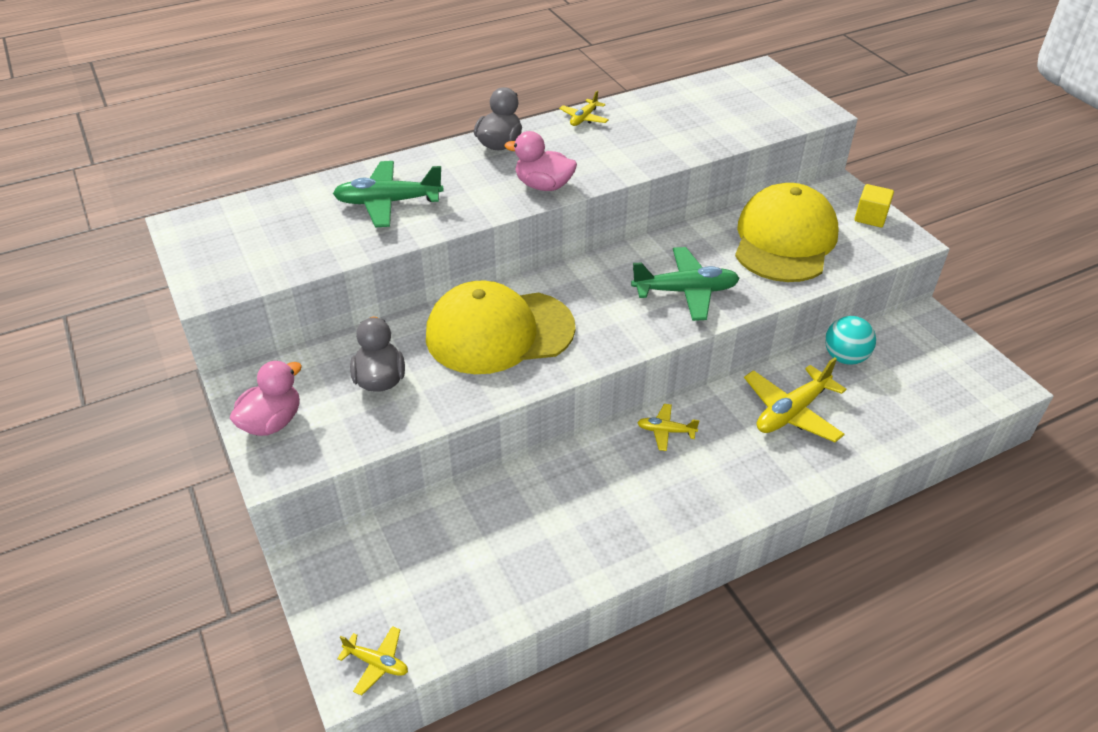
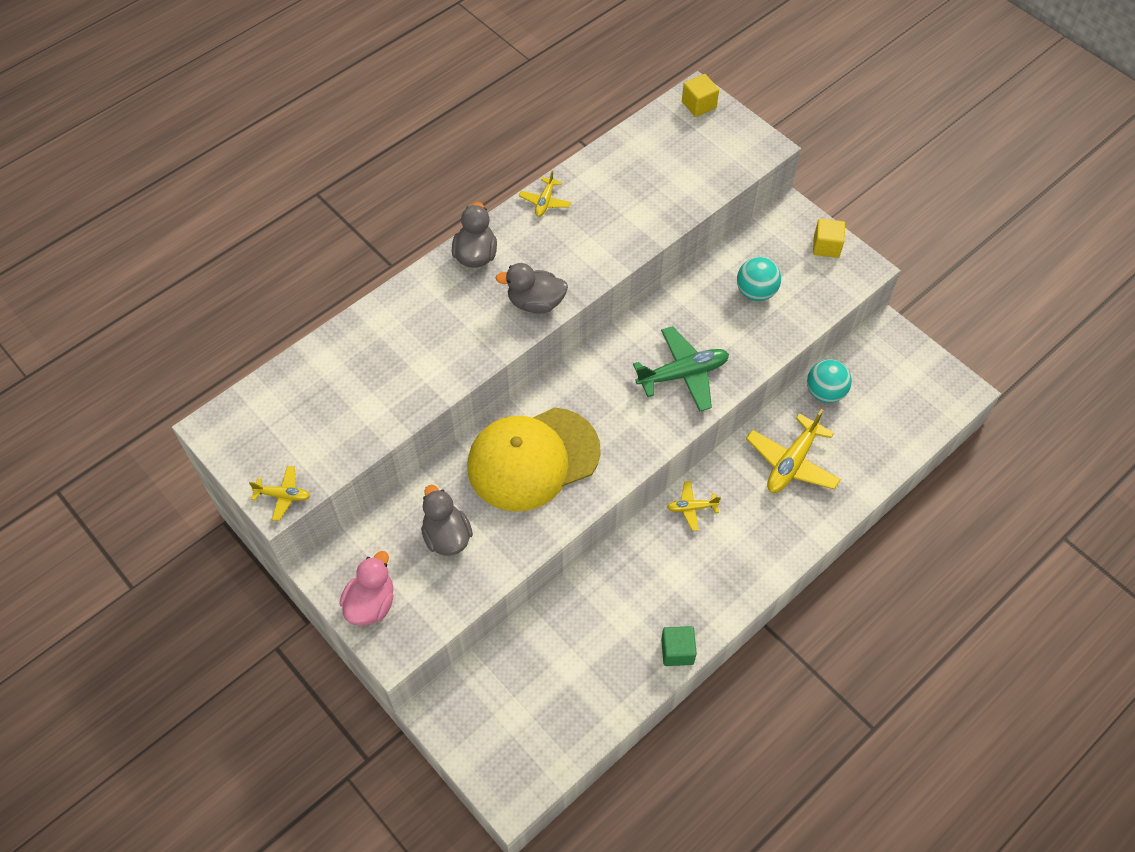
camera: 15 degrees left, 15 degrees up
(377, 663) = (526, 782): yellow plane -> yellow plane (283, 496)
(388, 202) = (398, 356): green plane -> none
(543, 186) = (535, 303): pink duck -> grey duck
(605, 566) = (677, 651): none -> green cube
(761, 76) = (699, 105): none -> yellow cube
(784, 240) = (756, 292): yellow cap -> turquoise ball

